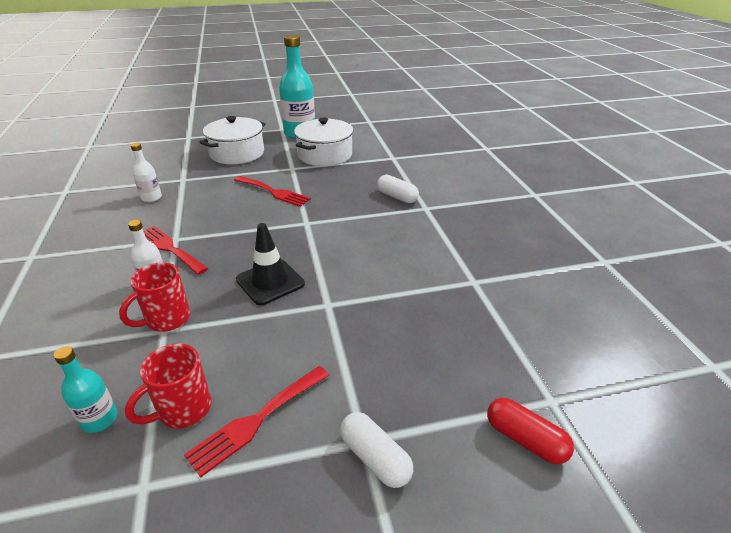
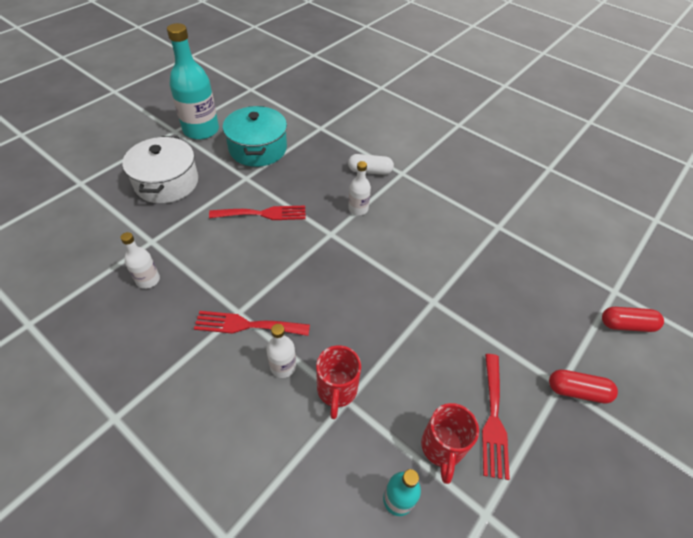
camera: 40 degrees left, 15 degrees up
(270, 282) = (371, 307): black traffic cone -> none
(325, 155) = (258, 148): white pot -> turquoise pot
(351, 216) = (358, 209): none -> white bottle
(375, 458) = (577, 391): white capsule -> red capsule

